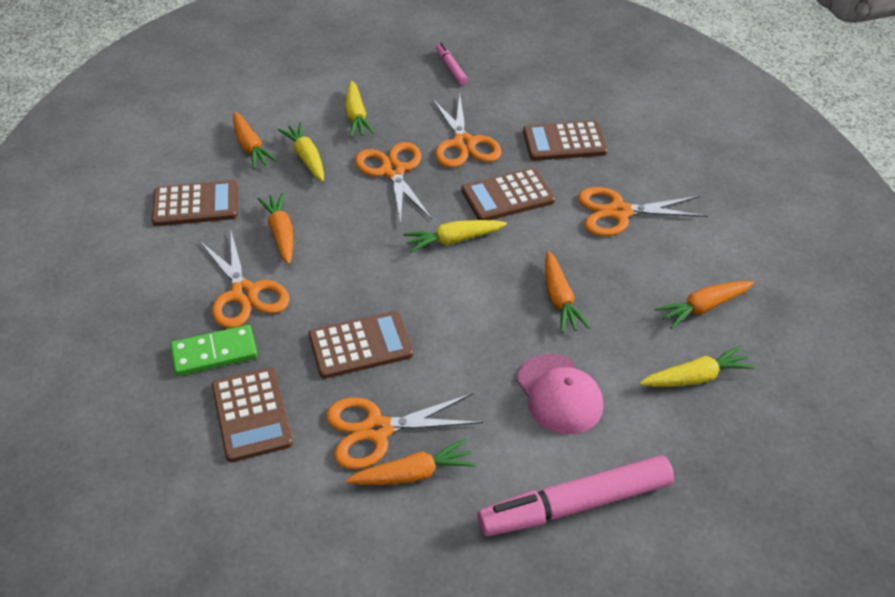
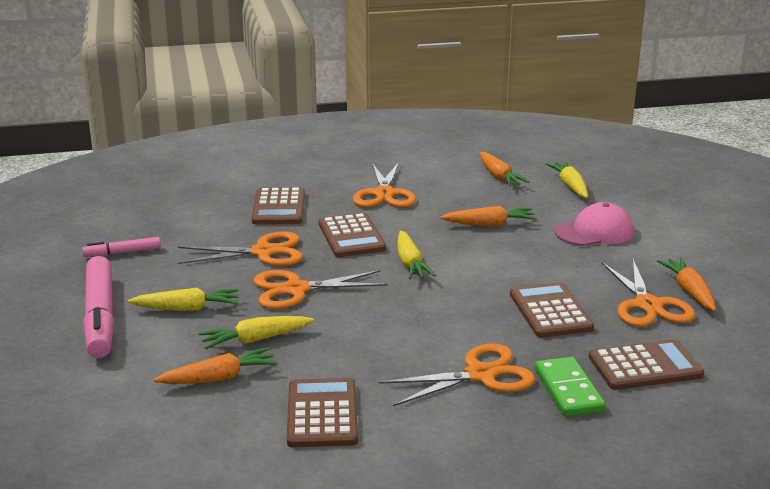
camera: 85 degrees left, 20 degrees down
(281, 233) = (386, 354): orange carrot -> none
(575, 505) = (698, 234): pink marker -> pink marker (101, 317)

